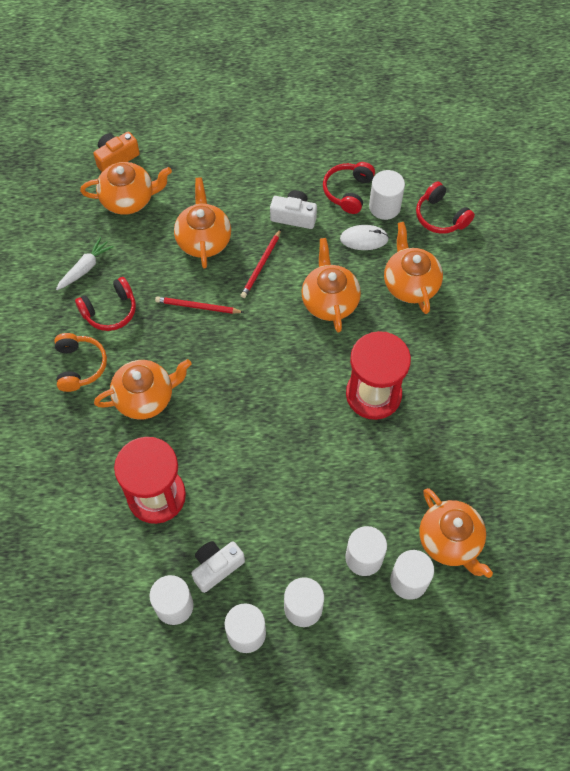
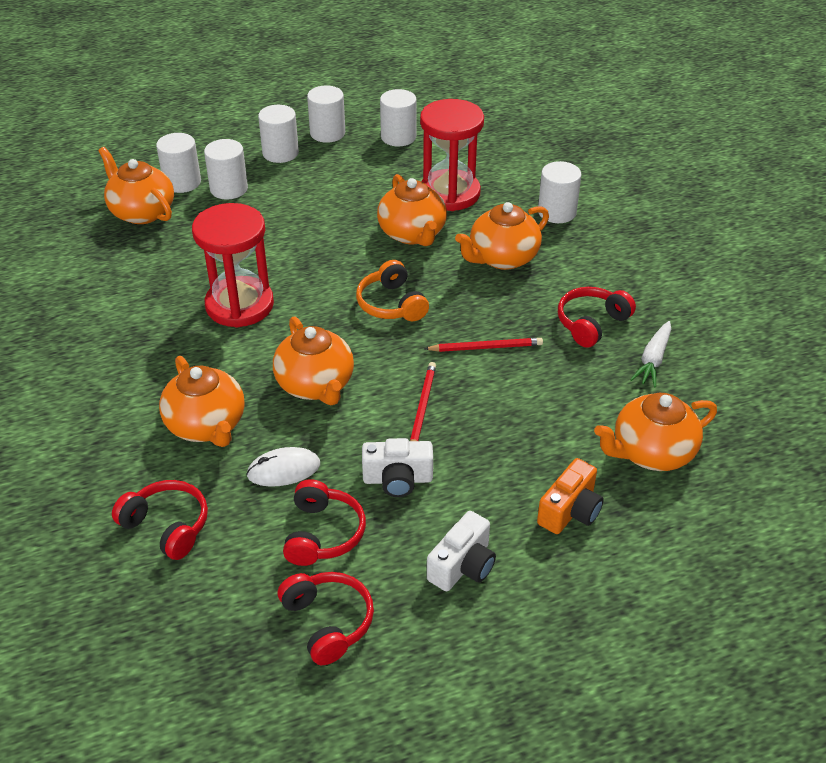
camera: 165 degrees right, 20 degrees down
(80, 366) = (592, 270): orange headphones -> orange headphones (391, 304)
(116, 158) = (709, 506): orange camera -> orange camera (570, 511)
(203, 240) = (515, 422): orange teapot -> orange teapot (412, 234)
(216, 567) = (370, 162): white camera -> white camera (463, 566)
(356, 142) = (328, 622): none -> red headphones
(384, 207) = (259, 522): white cylinder -> white cylinder (557, 212)

